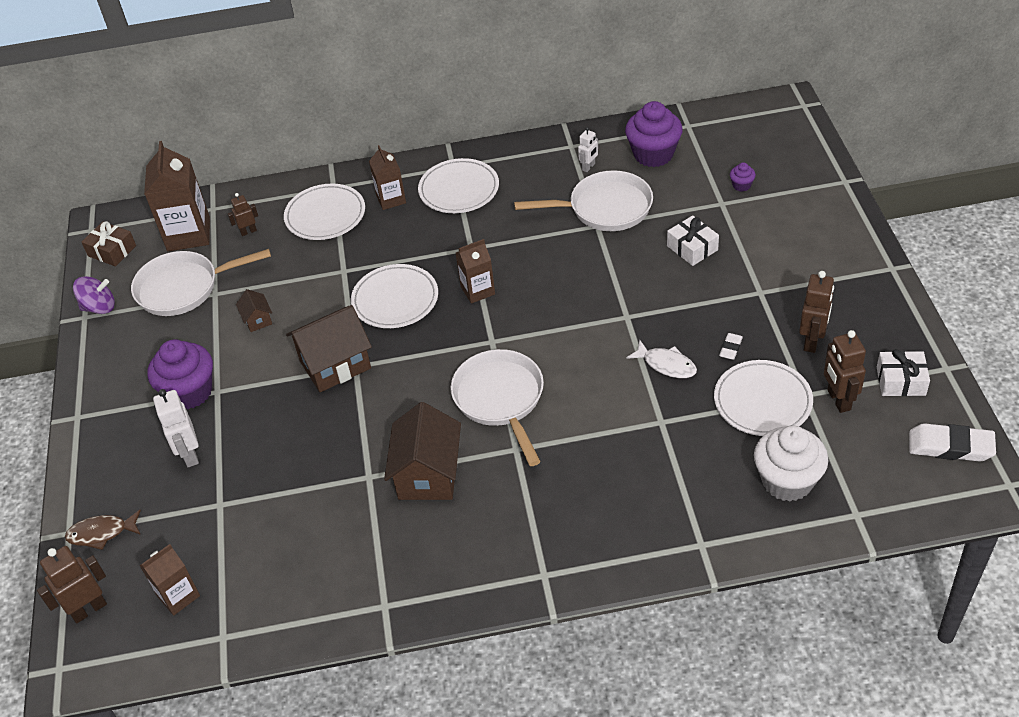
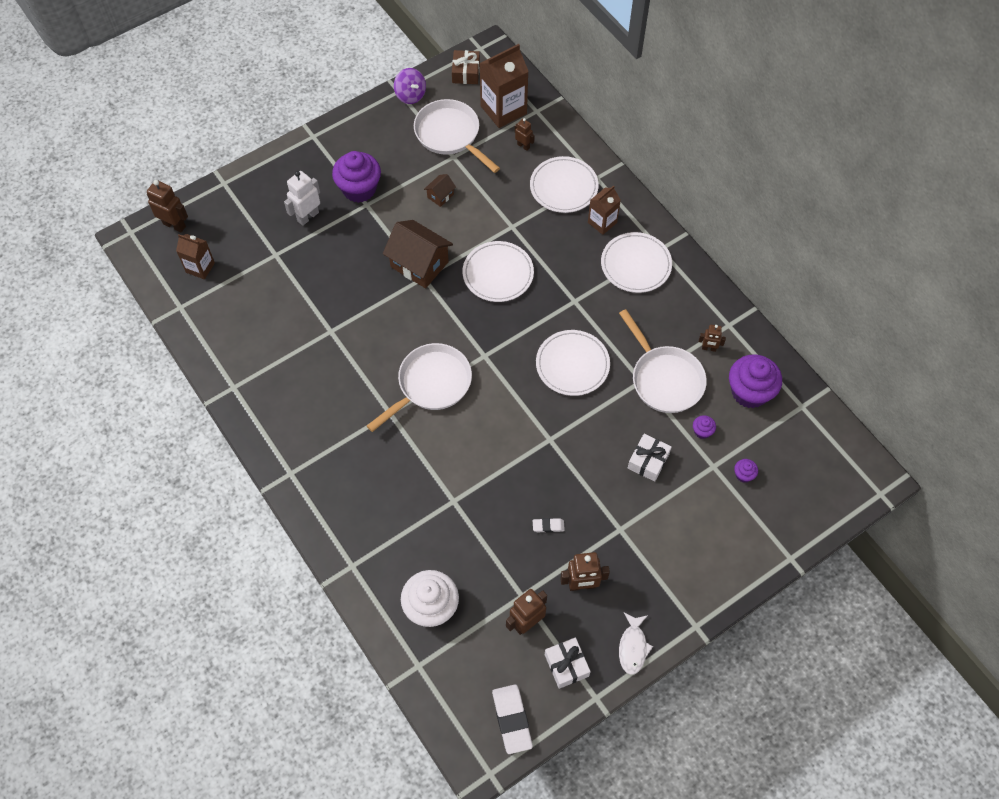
camera: 60 degrees right, 15 degrees up
(101, 533) = (230, 201): brown fish -> none
(428, 474) = (346, 366): brown house -> none
(478, 290) = (531, 324): brown carton -> none
(589, 167) = (709, 348): white robot -> brown robot
(666, 364) = (511, 485): white fish -> white fish (633, 647)
(679, 199) = (702, 431): none -> purple cupcake
(762, 401) = (502, 566): white plate -> white plate (572, 364)

